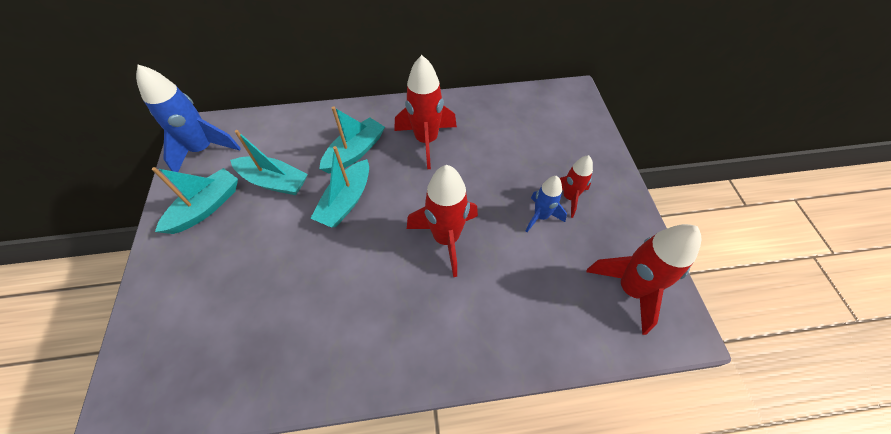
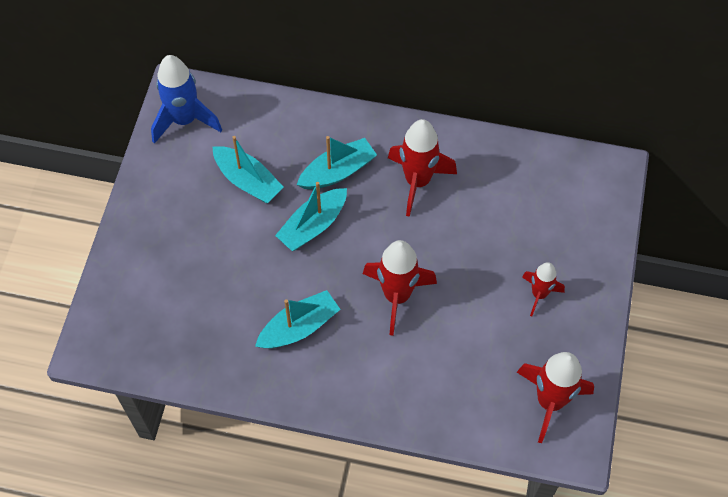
camera: 20 degrees right, 5 degrees up
(206, 207) = (178, 189): turquoise boat -> turquoise boat (299, 327)
(541, 216) = (500, 304): blue rocket -> none

